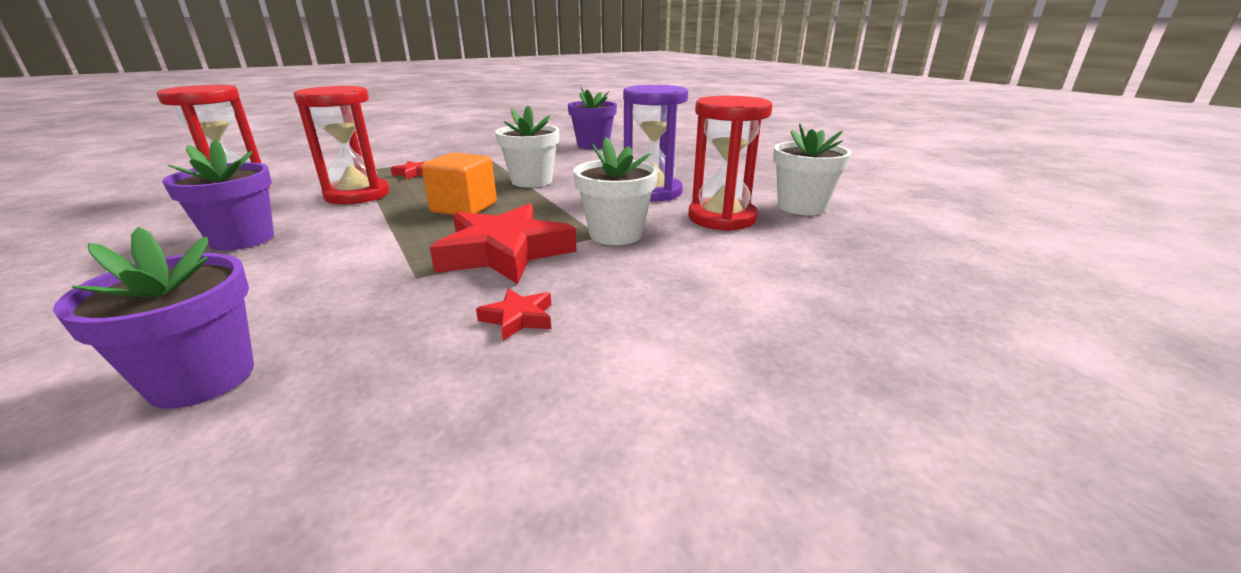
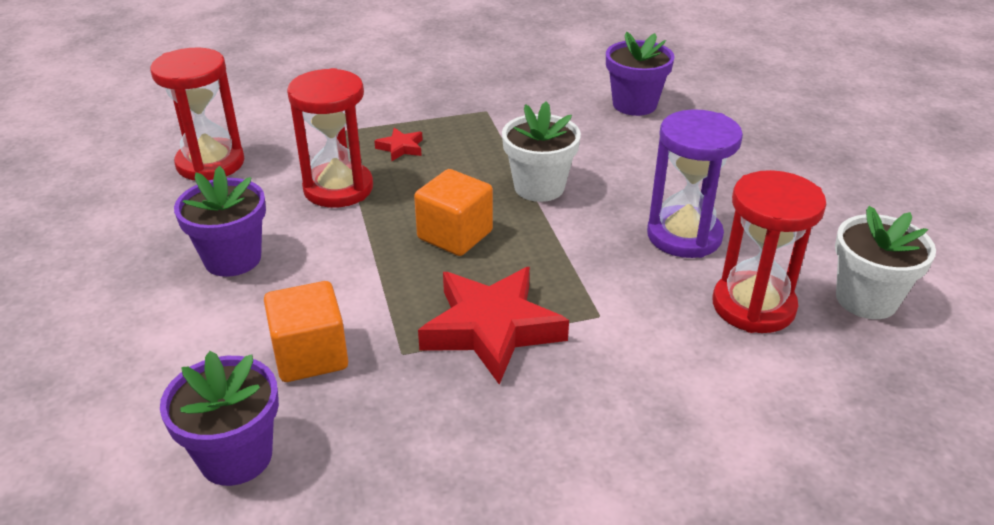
camera: 15 degrees right, 10 degrees up
(316, 289) = (310, 355): none -> orange cube
(518, 318) = (494, 436): red star -> none
(616, 234) = (618, 317): white flower pot -> none

